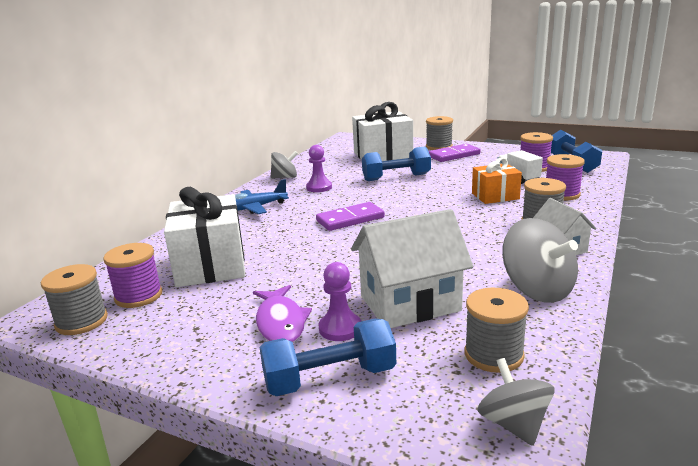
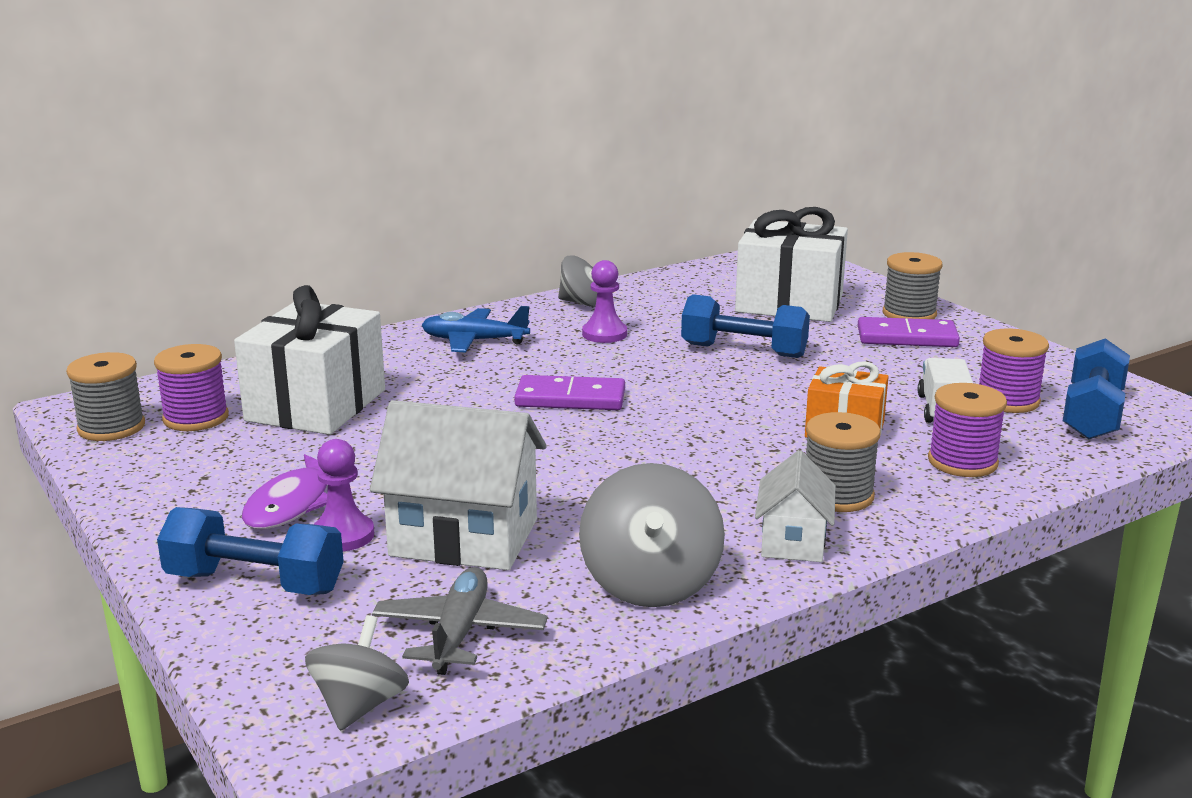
camera: 30 degrees right, 0 degrees up
(493, 355) = (459, 633): grey spool -> grey plane

